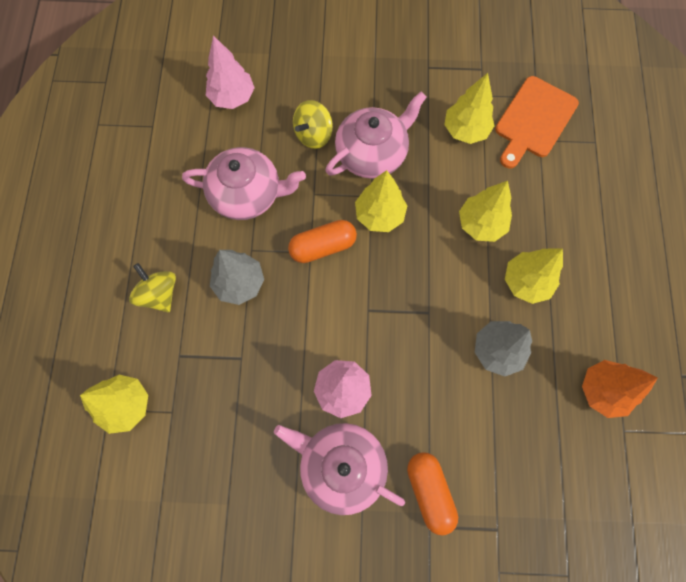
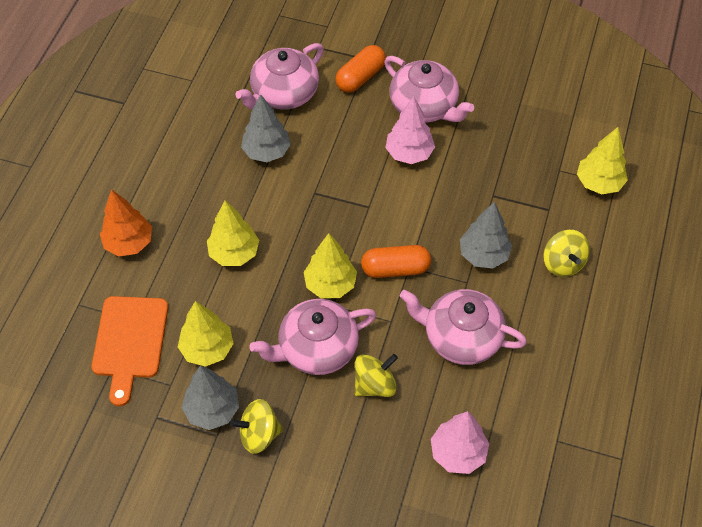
camera: 165 degrees left, 15 degrees down
(395, 75) = (259, 434): none -> yellow spinning top
(429, 491) = (360, 77): orange capsule -> orange capsule turned 45 degrees clockwise
(439, 84) = (212, 410): none -> grey tree
(510, 439) = (284, 93): none -> pink teapot
(526, 282) = (216, 196): yellow tree -> none
(533, 120) = (129, 342): orange cutting board -> orange cutting board turned 135 degrees clockwise
(602, 390) = (194, 107): orange tree -> orange tree (129, 243)

